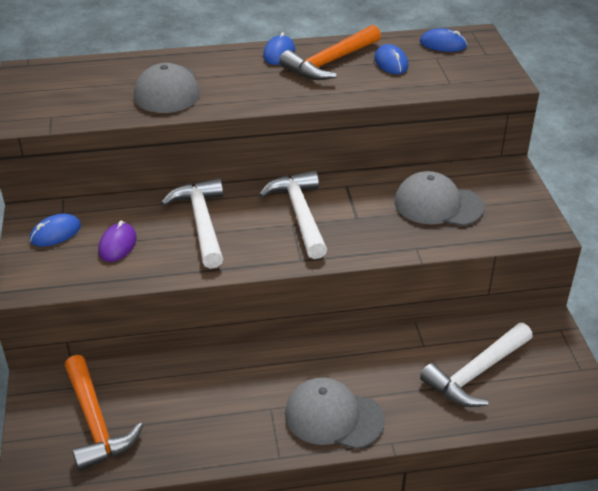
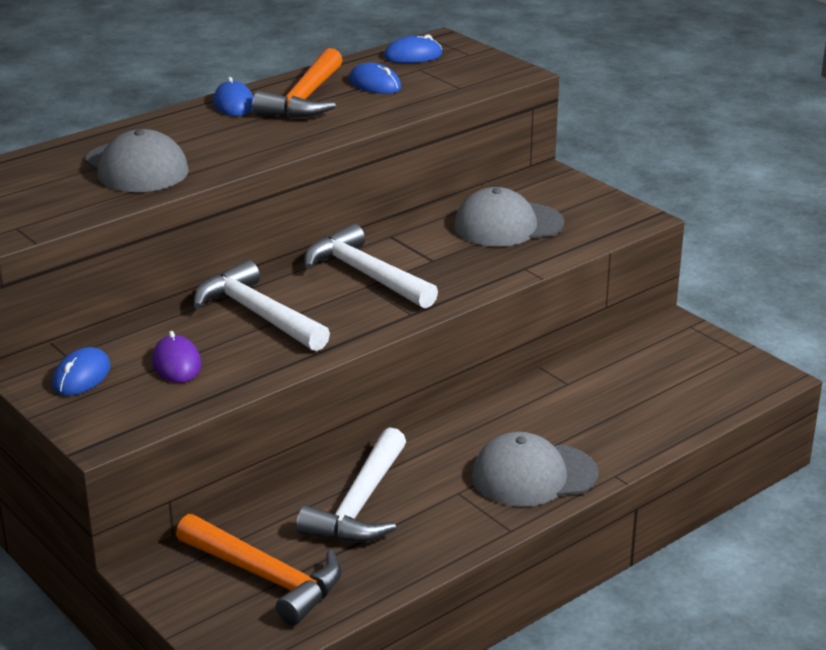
camera: 30 degrees left, 10 degrees down
(476, 373) = (643, 389): white hammer -> white hammer (360, 504)

